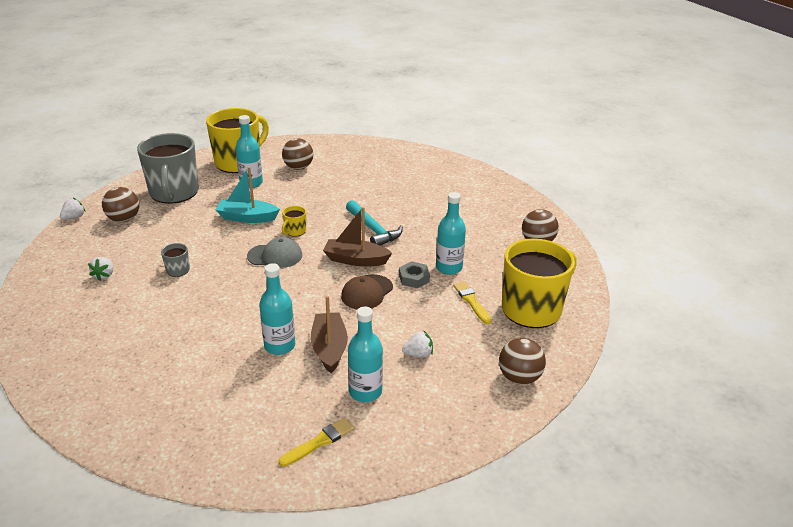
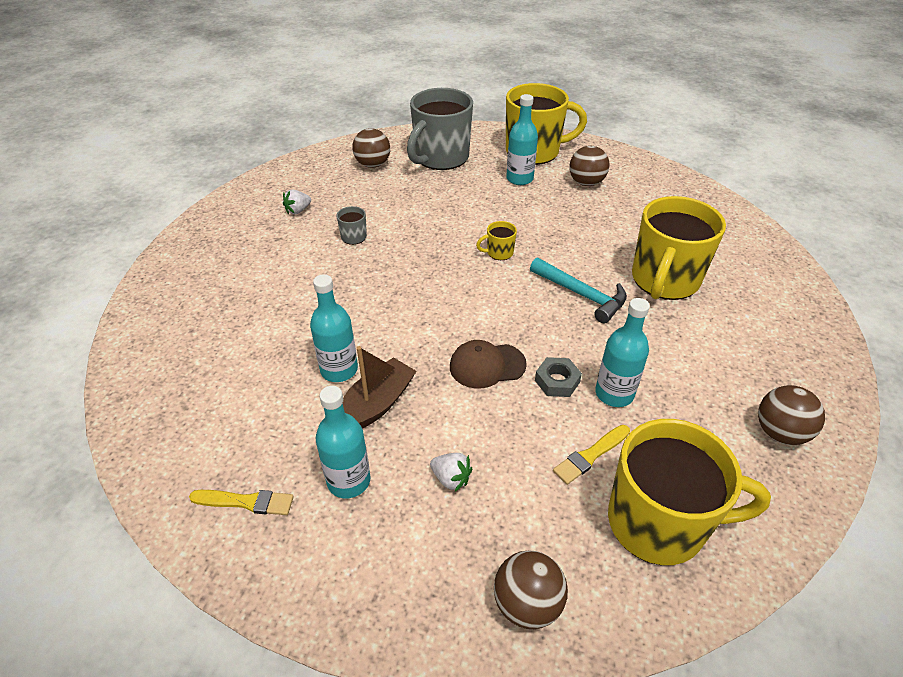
camera: 45 degrees right, 10 degrees up
(74, 217) = (340, 145): white strawberry -> none
(247, 218) = (472, 214): turquoise boat -> none
(275, 256) = (449, 269): grey cap -> none
(355, 260) = (520, 320): brown boat -> none
(373, 229) = (582, 295): turquoise hammer -> turquoise hammer turned 60 degrees counterclockwise
(408, 201) = (664, 280): none -> yellow mug
(471, 301) = (590, 455): yellow brush -> yellow brush turned 150 degrees counterclockwise

